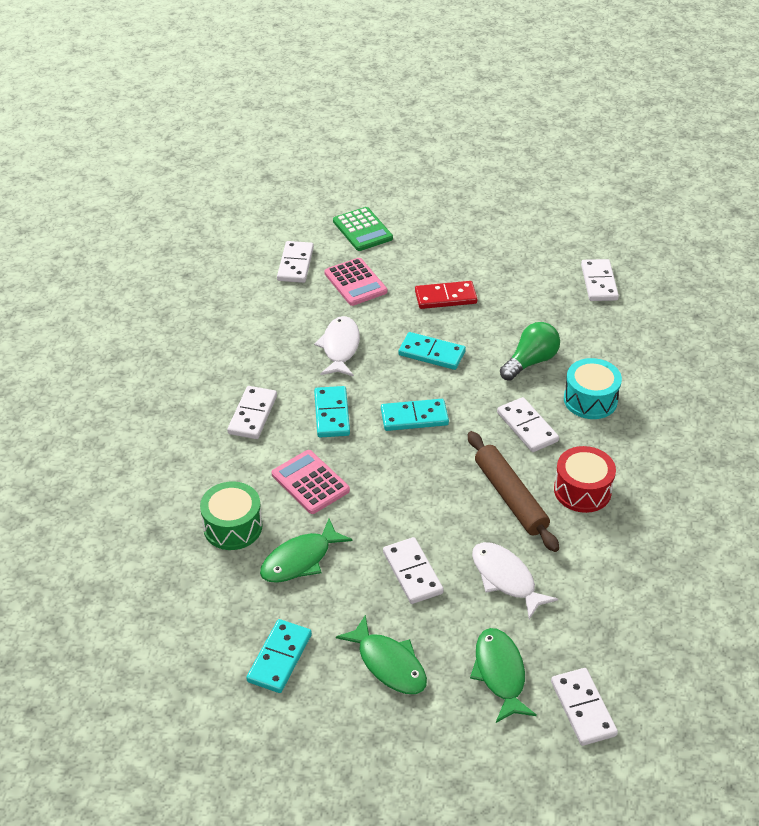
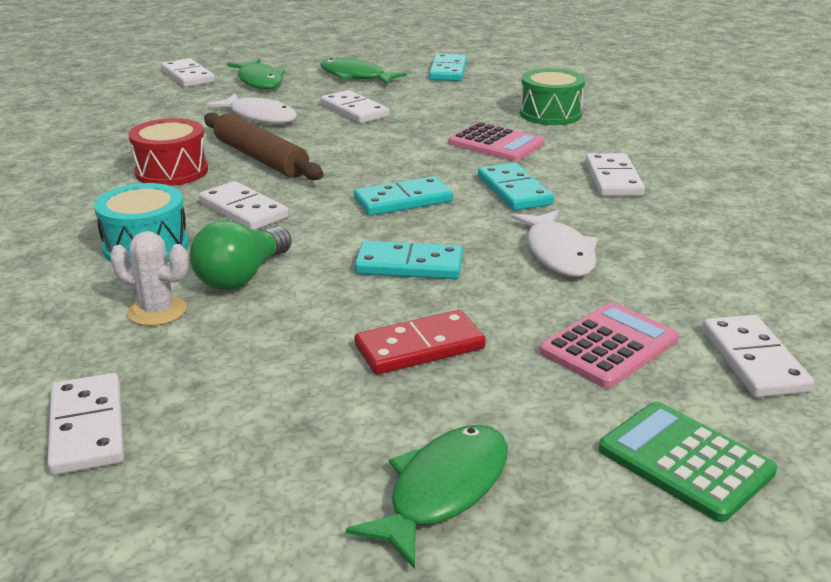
camera: 165 degrees right, 15 degrees down
(300, 560) = (468, 106): green fish -> green fish (443, 490)
(355, 282) = (609, 346): pink calculator -> pink calculator turned 90 degrees clockwise
(577, 343) = (157, 311): none -> white cactus

